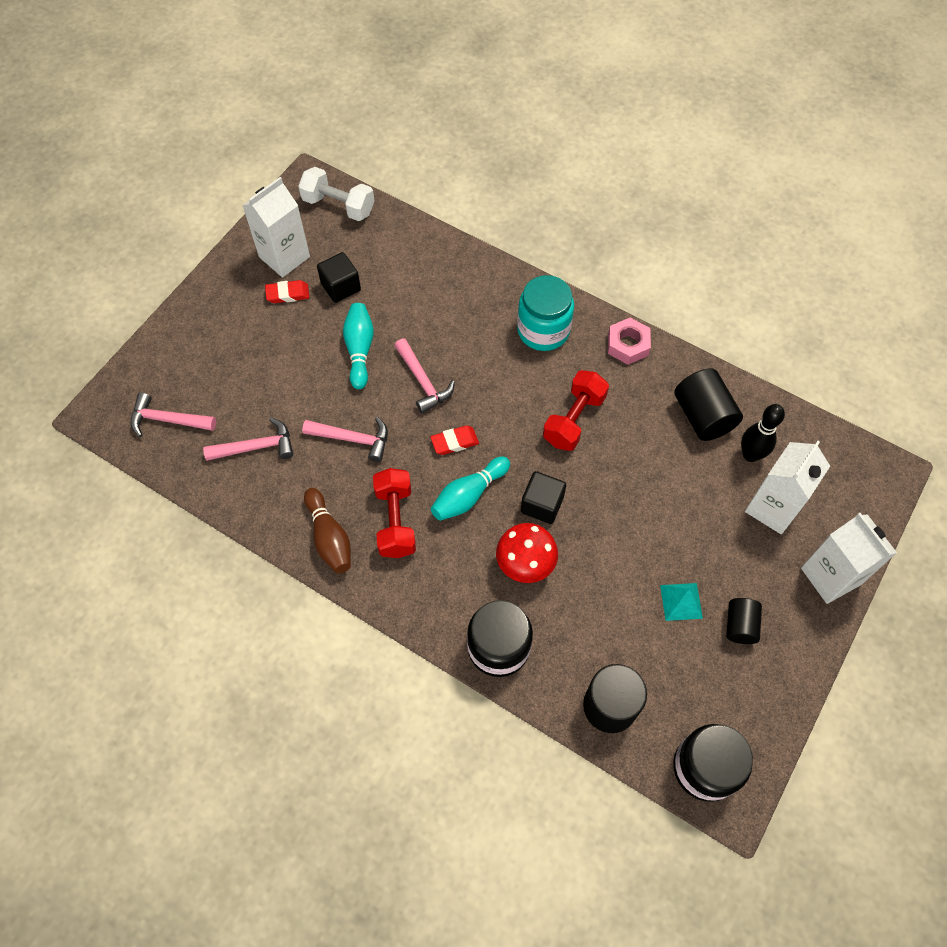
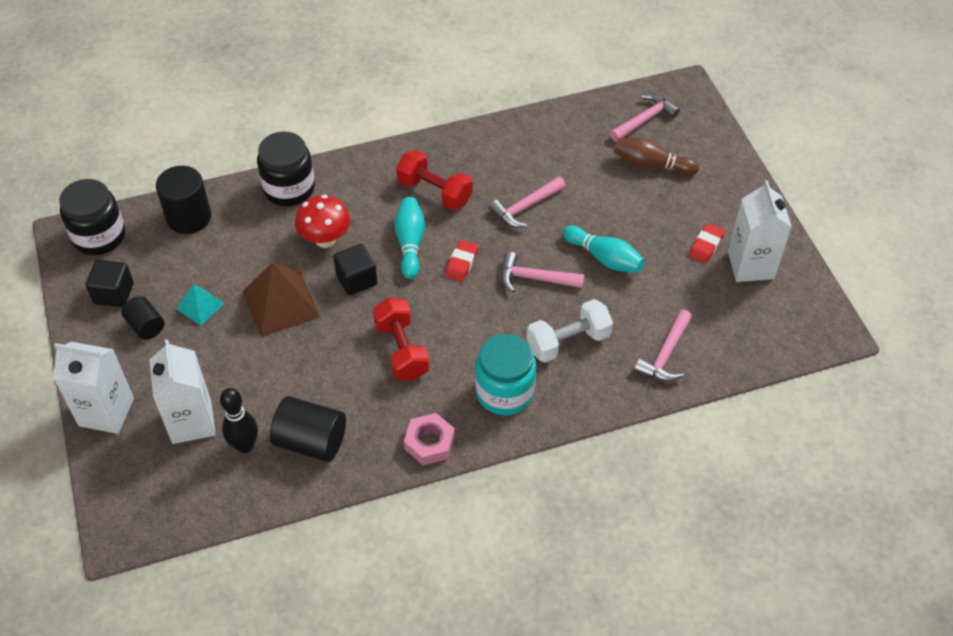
camera: 130 degrees right, 10 degrees down
(256, 447) = (573, 153): pink hammer -> pink hammer (665, 354)
(329, 537) = (460, 152): brown bowling pin -> brown bowling pin (651, 164)
(338, 206) = (782, 336): white dumbbell -> white dumbbell (568, 342)
(341, 287) = (682, 283): black cube -> black cube (114, 293)
(618, 541) = (281, 303): none -> brown pyramid

